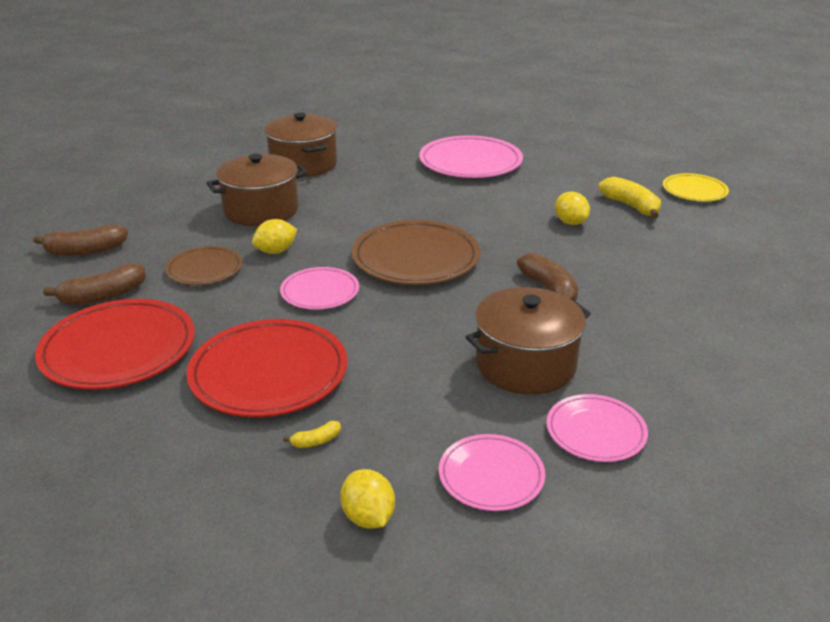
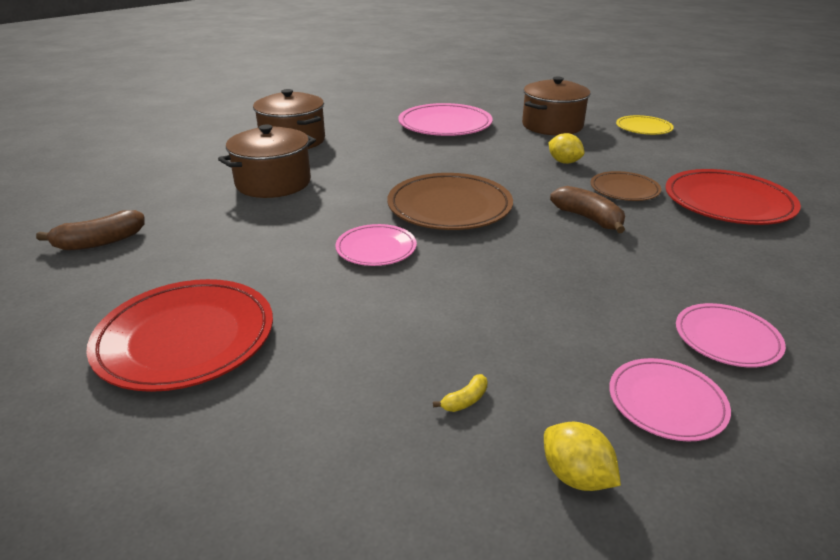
camera: 15 degrees left, 0 degrees up
(103, 296) = (141, 285): brown banana -> none
(205, 269) = (243, 243): brown plate -> brown plate (624, 190)
(269, 373) = (370, 336): red plate -> red plate (728, 202)
(276, 251) = (309, 217): yellow lemon -> none
(525, 364) = (617, 286): brown pot -> brown pot (552, 125)
(631, 206) = (604, 144): yellow banana -> none

